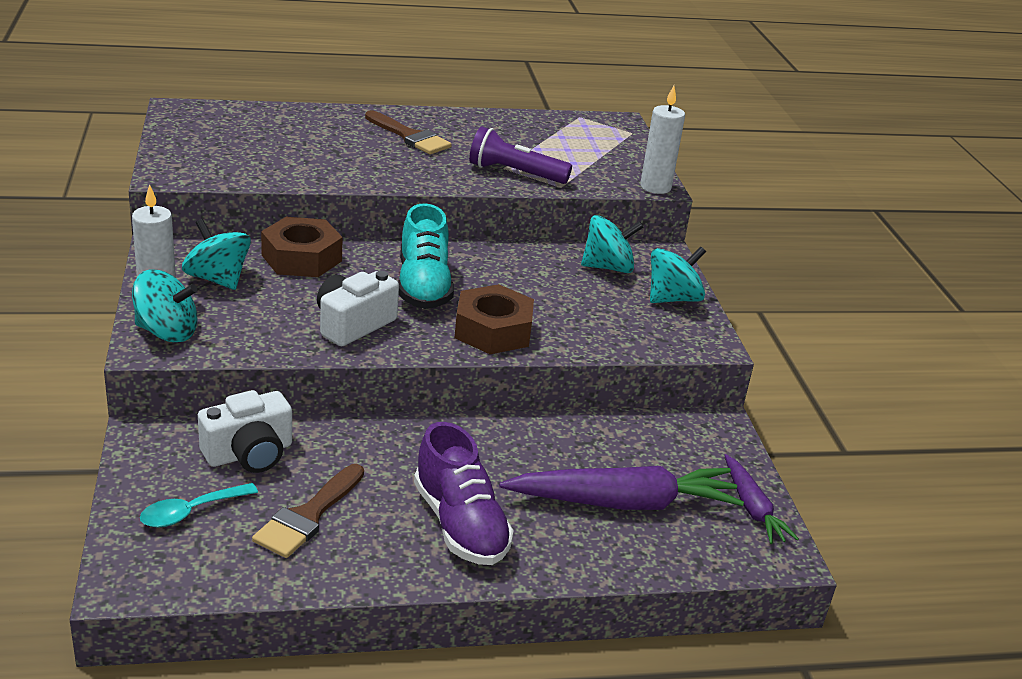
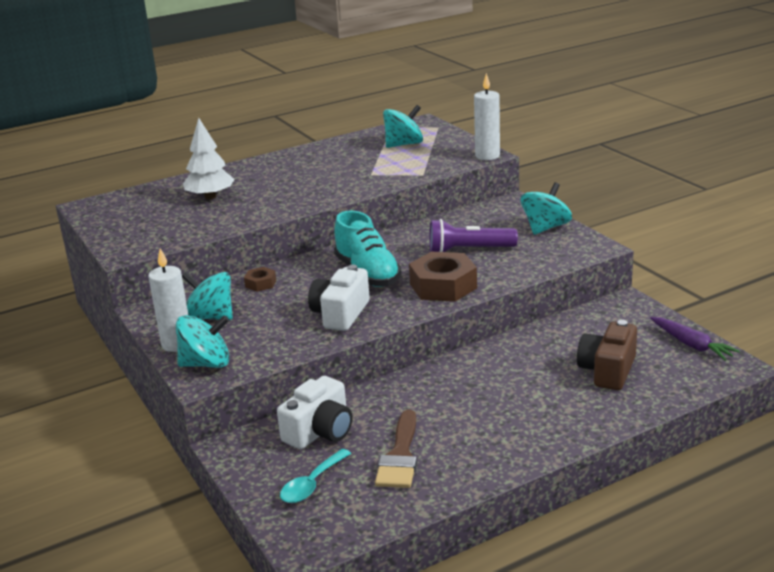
camera: 15 degrees left, 5 degrees down
(302, 258) = (260, 283): brown nut -> brown nut, size x0.49
(309, 139) = (210, 197): none -> white tree
(410, 136) = (283, 174): brown brush -> none
(460, 524) = (511, 423): purple shoe -> none
(515, 173) = (383, 175): purple flashlight -> purple flashlight (469, 250)
(608, 267) = (484, 222): turquoise spinning top -> turquoise spinning top (404, 144)
(624, 503) = (607, 371): purple carrot -> brown camera

